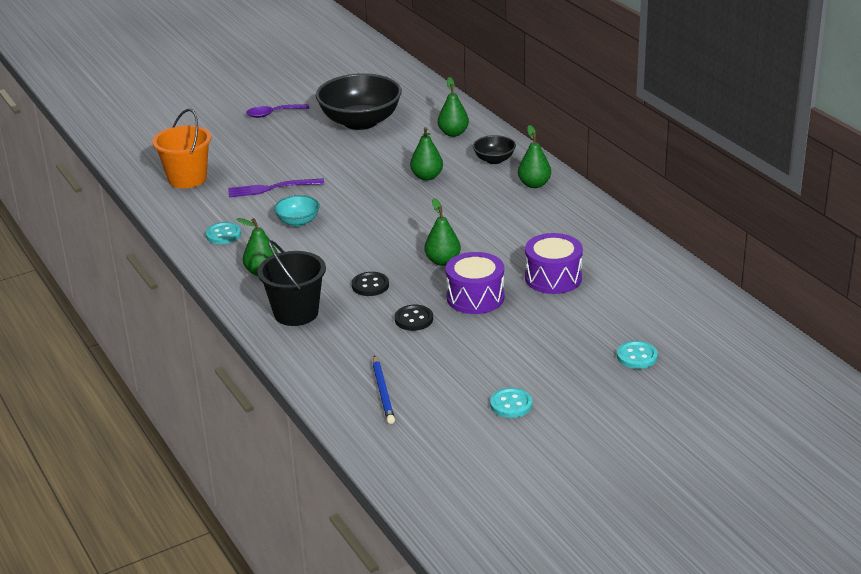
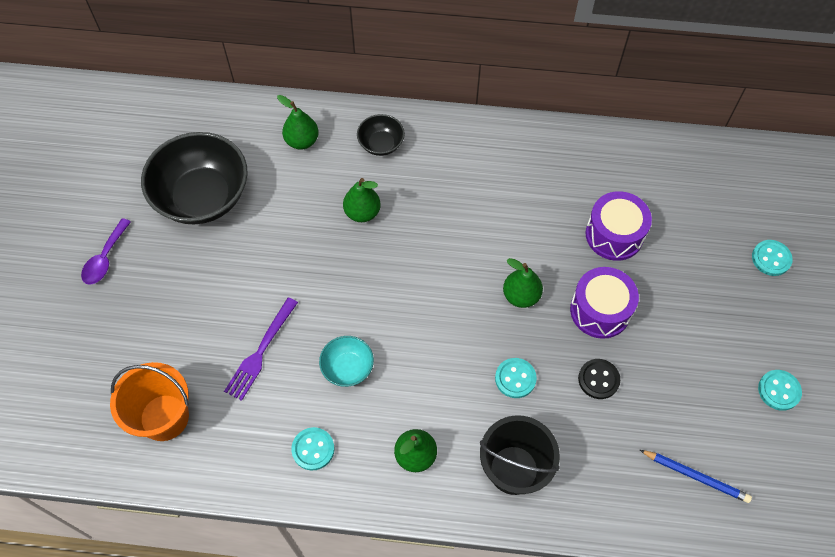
camera: 55 degrees left, 30 degrees up
(370, 285) = (515, 378): black button -> turquoise button
(534, 184) = (451, 145): green pear -> none

